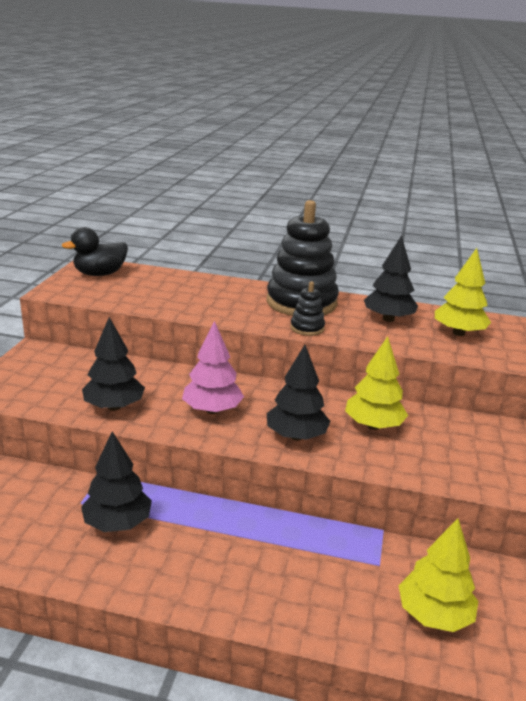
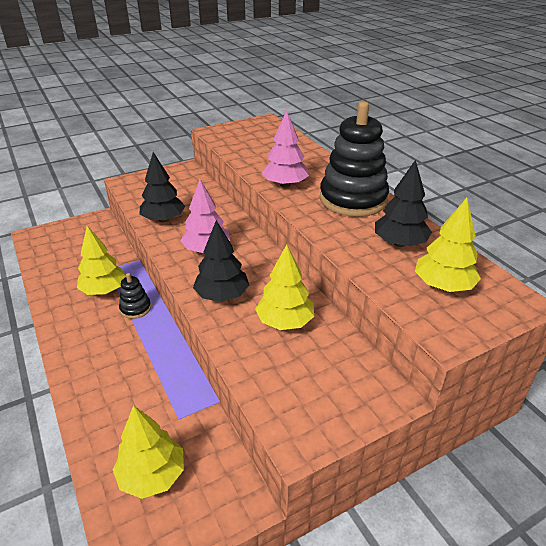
camera: 50 degrees right, 10 degrees up
(100, 274) = (258, 129): black duck -> none
(117, 523) = (104, 290): black tree -> yellow tree
(228, 312) = (285, 185): none -> pink tree
(307, 328) = (316, 220): black stacking toy -> black stacking toy (135, 308)

